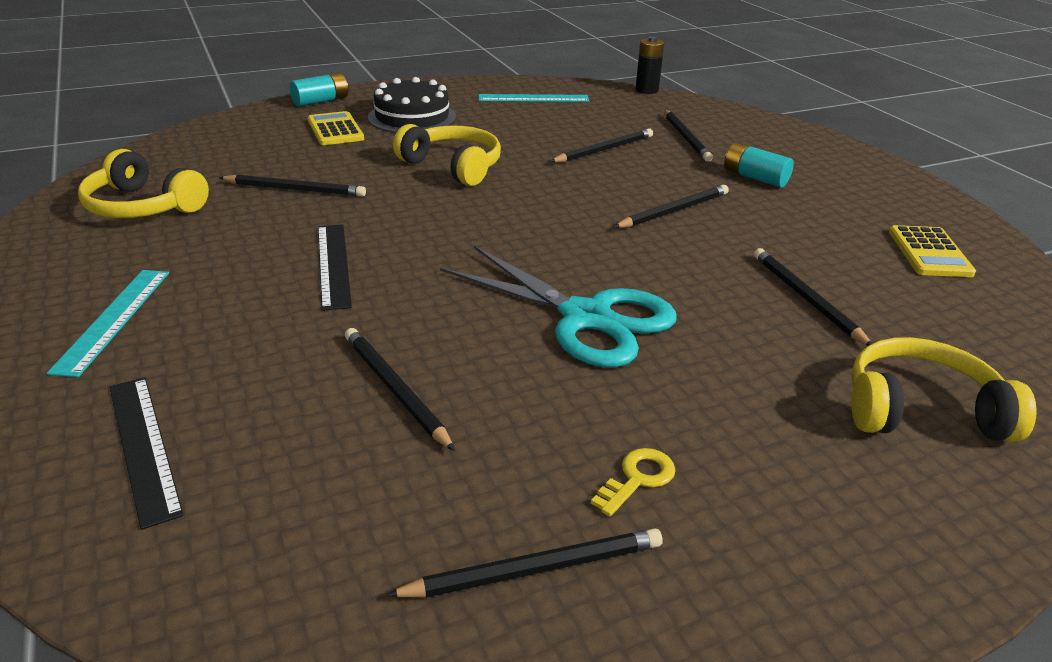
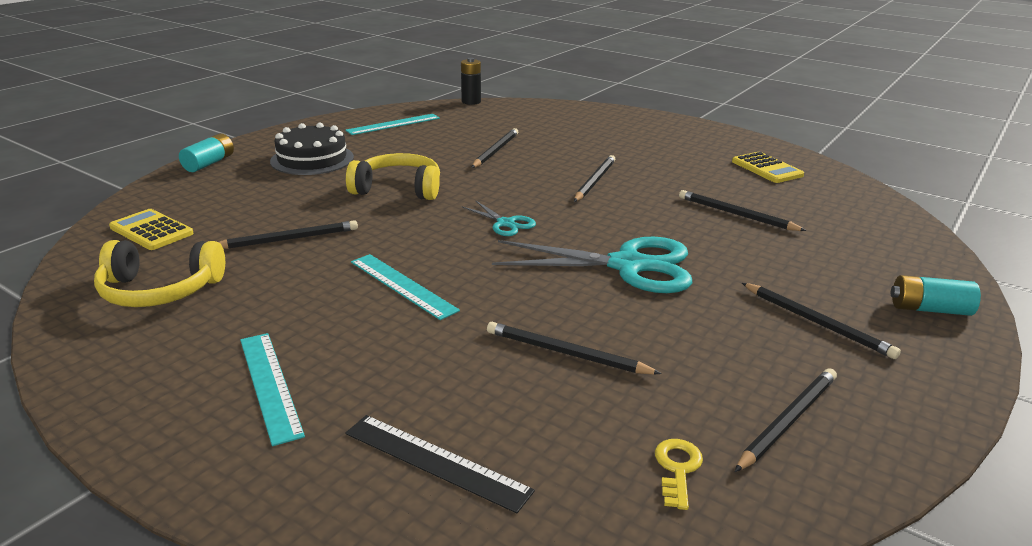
camera: 30 degrees left, 5 degrees down
(334, 264) = (402, 285): black ruler -> turquoise ruler
(335, 130) = (257, 184): yellow calculator -> yellow calculator (151, 231)
(513, 231) = (505, 223): none -> turquoise scissors
(637, 479) = (776, 349): yellow key -> yellow key (677, 469)
(686, 138) = (541, 130): black pencil -> black pencil (817, 322)
(755, 178) = (617, 147): turquoise battery -> turquoise battery (929, 309)
(921, 410) = (864, 258): yellow headphones -> none

